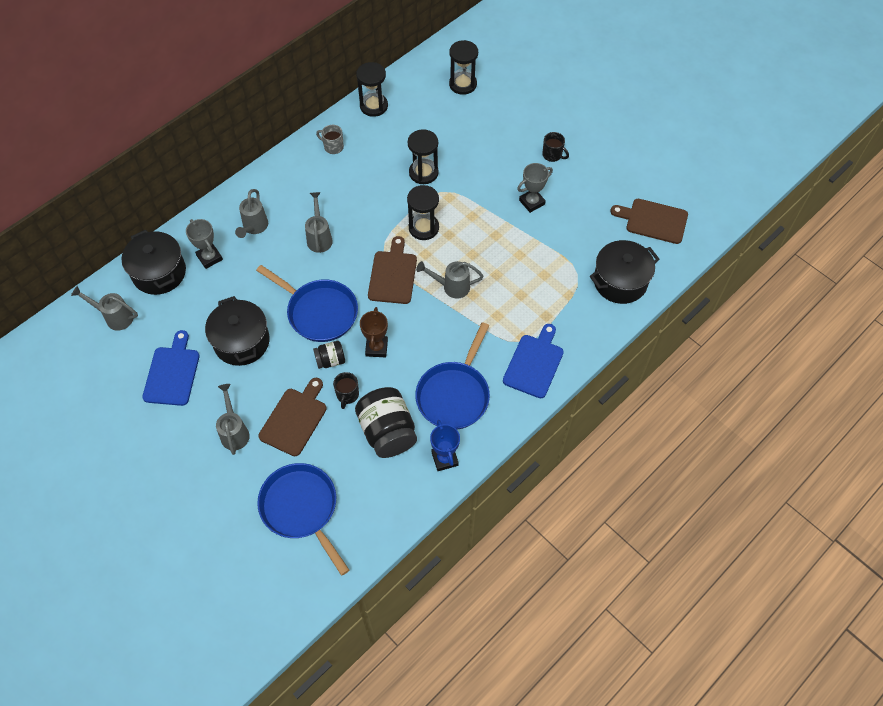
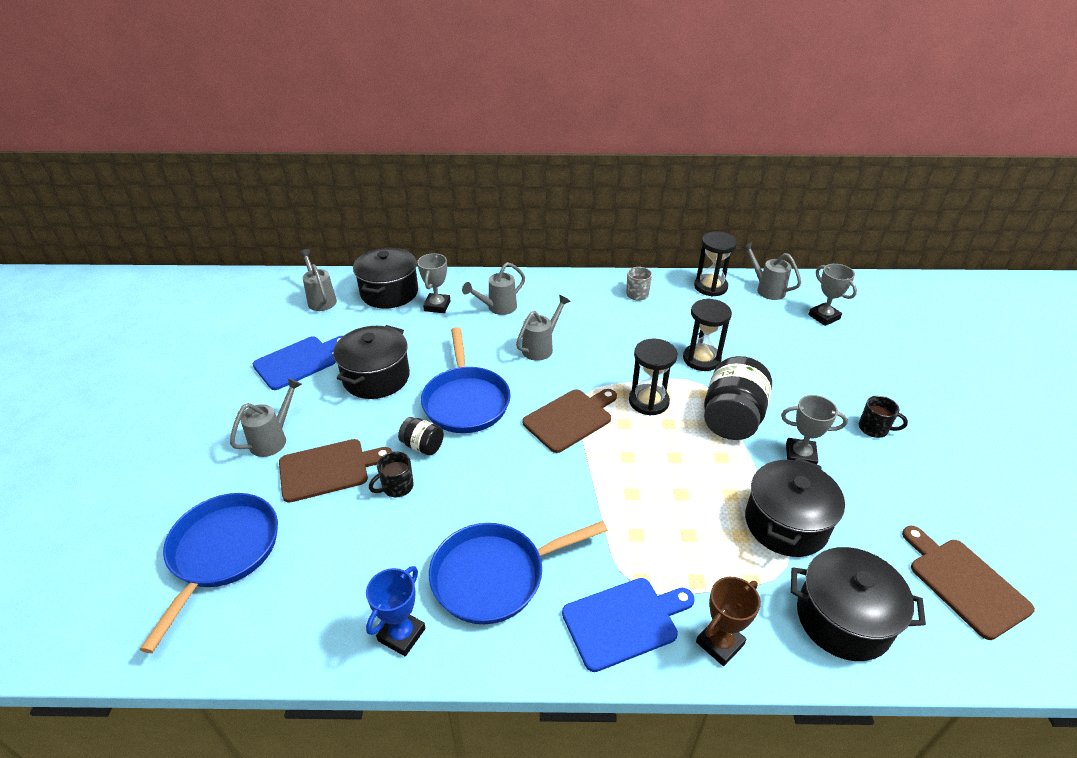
camera: 45 degrees right, 20 degrees down
(376, 348) = (476, 468): brown trophy -> brown trophy (720, 643)
(387, 432) = (385, 553): black jar -> black jar (731, 418)
(451, 287) = (616, 470): grey watering can -> grey watering can (766, 289)
(463, 84) = (824, 317): black hourglass -> grey trophy
(552, 155) = (874, 429): black mug -> black mug turned 60 degrees counterclockwise
(558, 250) = (786, 524): none -> black pot

